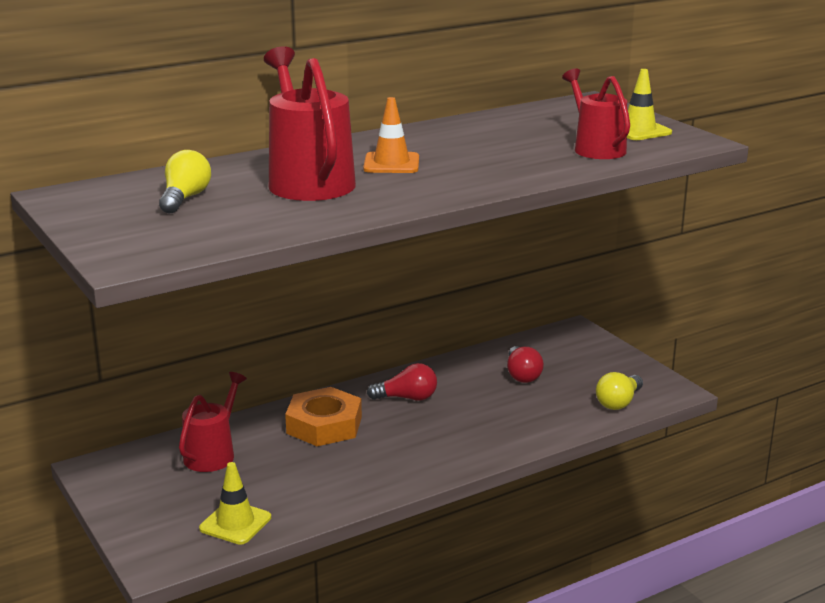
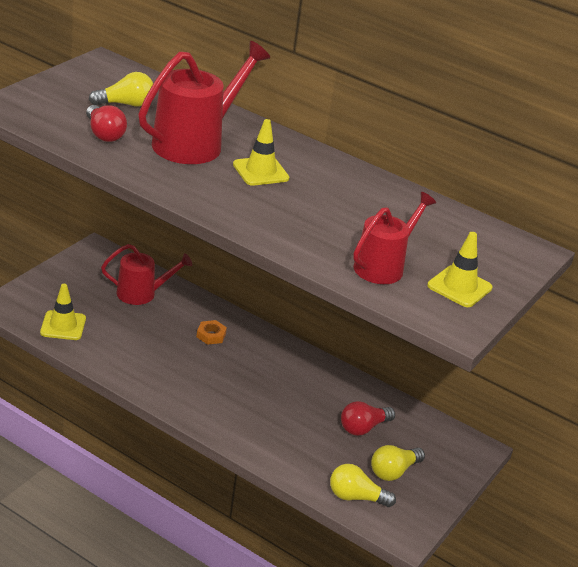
camera: 60 degrees right, 10 degrees up
(324, 425) = (211, 335): orange nut -> orange nut, size x0.47
(391, 163) = (260, 171): orange traffic cone -> yellow traffic cone
(407, 398) = (279, 369): red light bulb -> red light bulb (104, 134)
(590, 375) = (393, 471): none -> yellow light bulb

